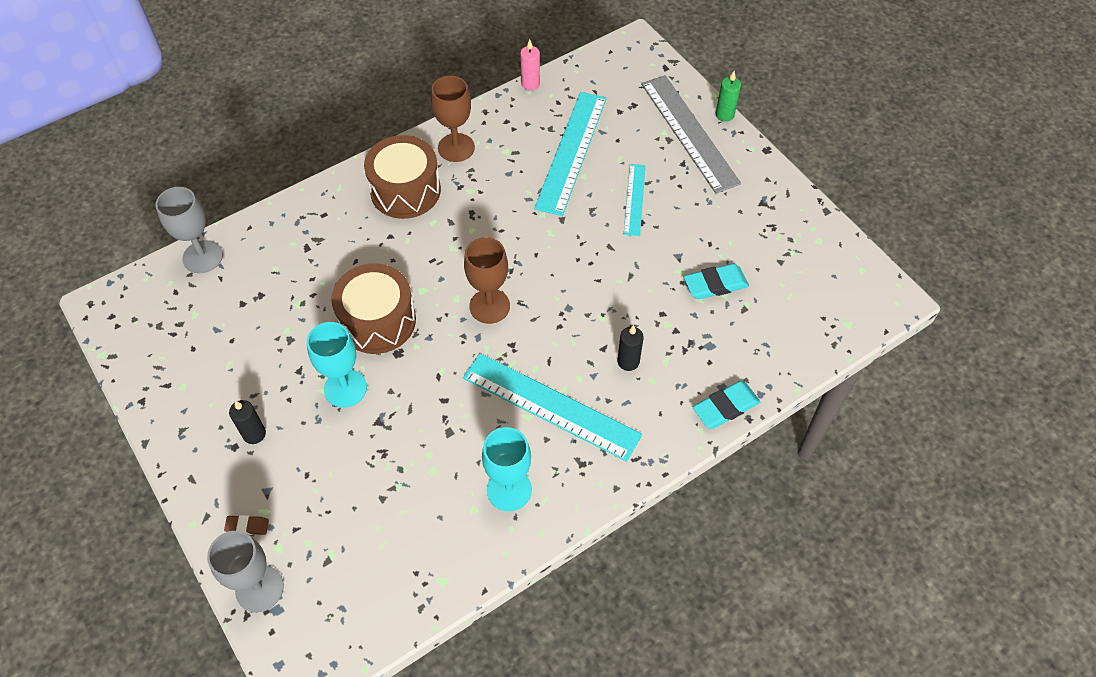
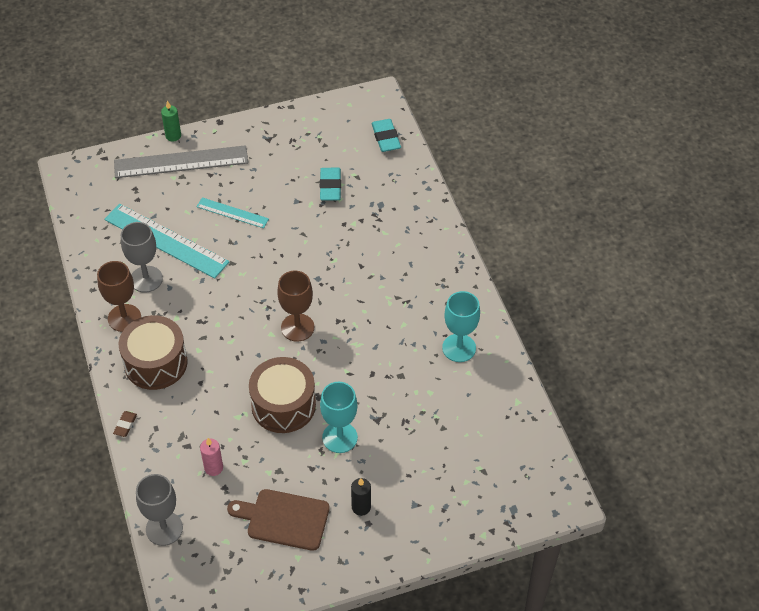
camera: 75 degrees left, 5 degrees down
(228, 361) = (284, 519): none -> brown cutting board
(247, 526) = (441, 521): brown eraser -> brown eraser (125, 425)
(259, 588) = (494, 518): grey goblet -> grey goblet (146, 279)
(530, 84) = (77, 251): pink candle -> pink candle (213, 468)
(551, 406) = (399, 308): turquoise ruler -> none
(628, 361) = (377, 254): black candle -> none
(725, 407) = (432, 210): turquoise eraser -> turquoise eraser (386, 138)

